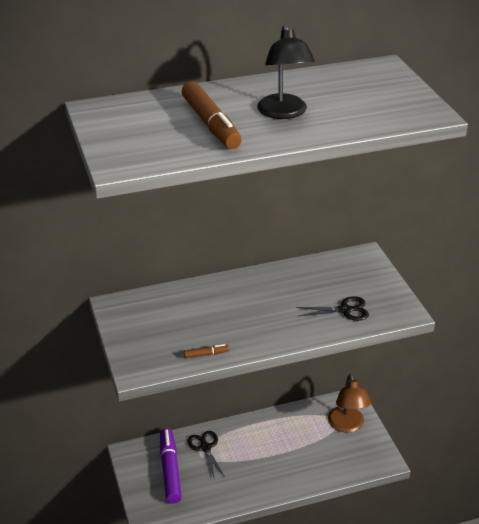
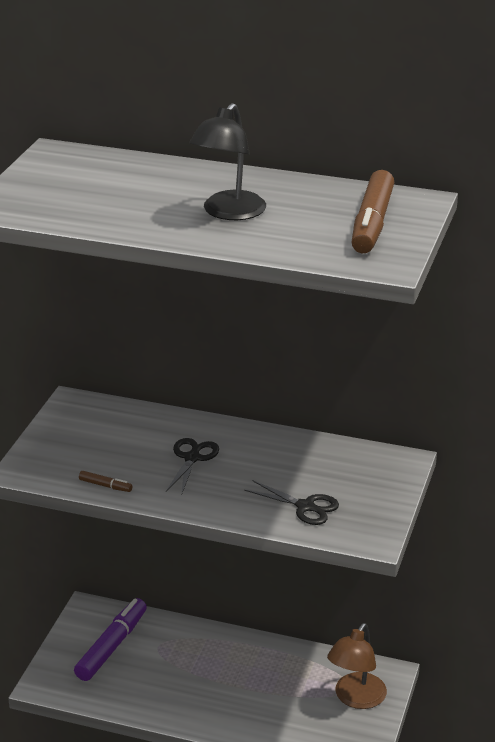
camera: 35 degrees right, 5 degrees down
(205, 447) = (171, 642): black scissors -> black scissors (192, 458)
(211, 124) = (139, 200): brown marker -> brown marker (372, 223)

